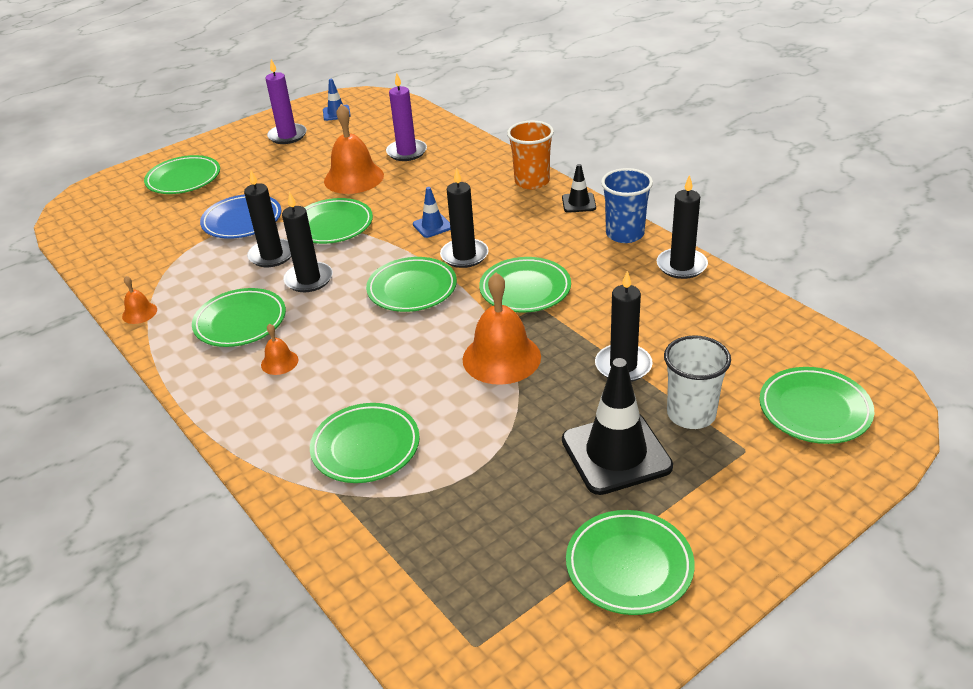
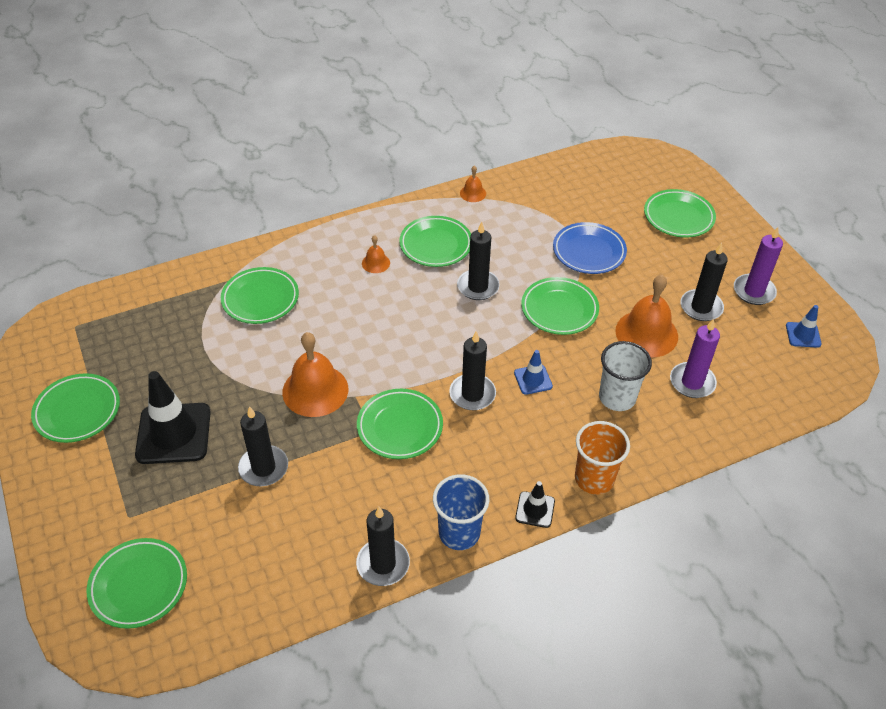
camera: 100 degrees right, 10 degrees up
(272, 255) = (524, 267): black candle -> black candle (701, 307)
(412, 289) = (435, 349): green plate -> none
(691, 414) = (184, 495): white cup -> white cup (617, 398)

